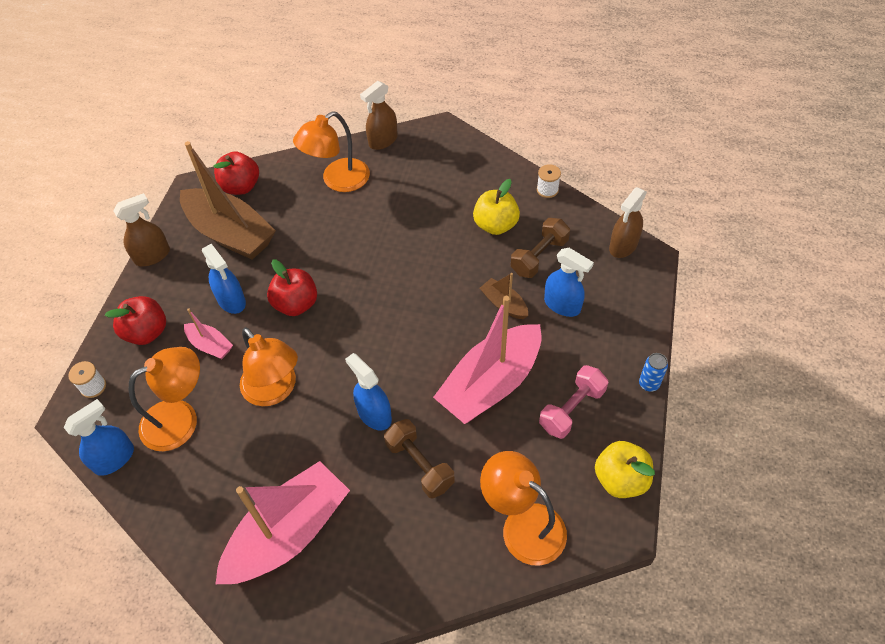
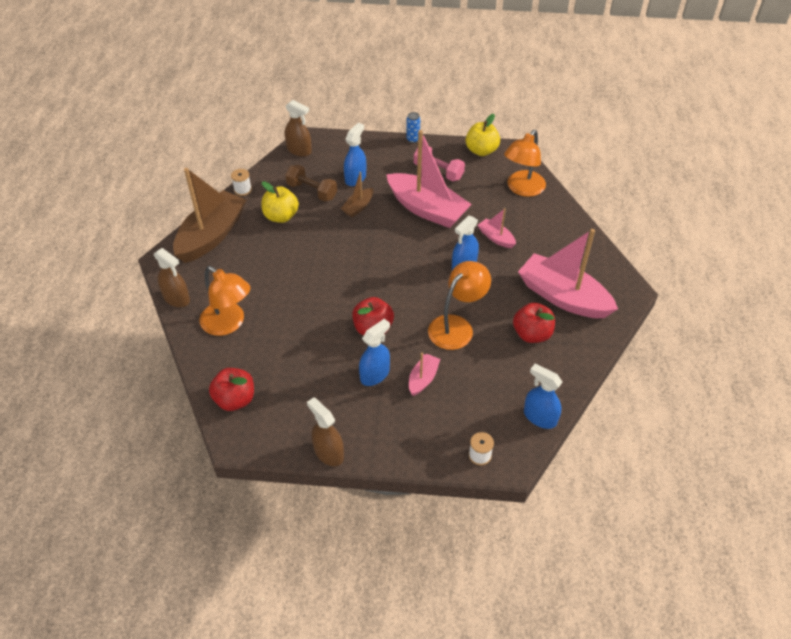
camera: 100 degrees left, 5 degrees down
(147, 332) = (417, 430): red apple -> red apple (532, 334)
(181, 419) = (494, 381): orange lamp -> none
(230, 234) = (297, 394): brown boat -> brown boat (212, 235)
(420, 465) = (496, 238): brown dumbbell -> pink boat

